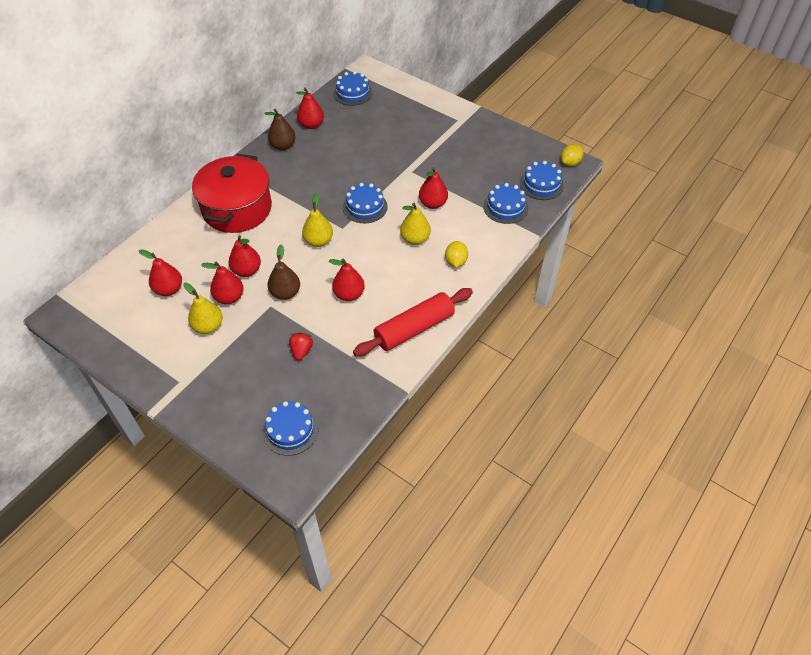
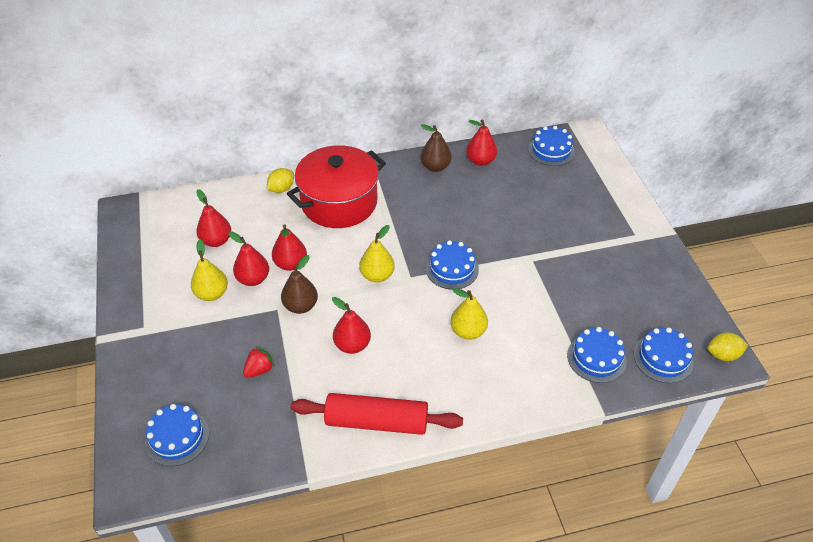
camera: 40 degrees right, 5 degrees down
(433, 203) = (522, 306): red pear -> none
(455, 261) = (485, 381): yellow lemon -> yellow lemon (281, 189)

